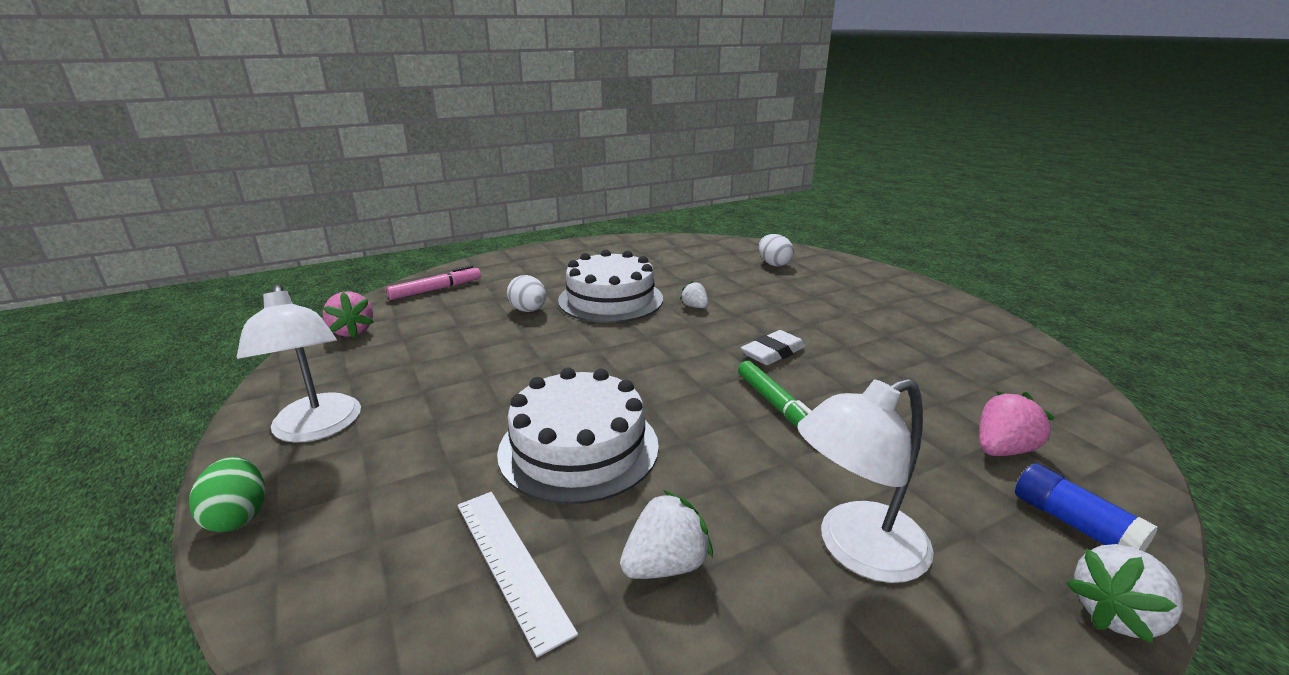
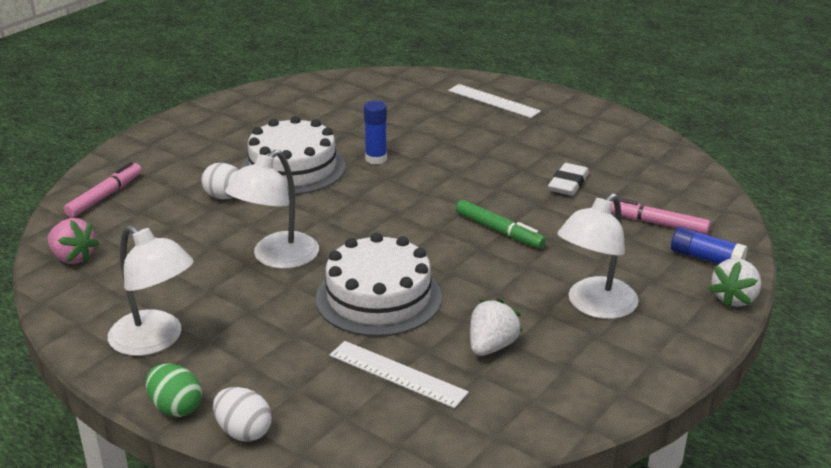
camera: 25 degrees left, 5 degrees up
(516, 375) = (277, 258): none -> white lamp
(695, 307) = (376, 159): white strawberry -> blue glue stick
(773, 264) = (416, 96): white egg -> white egg (244, 432)
(773, 352) = (469, 188): white eraser -> white eraser (568, 184)
(851, 280) = (493, 101): none -> white ruler
(1002, 449) = (656, 223): pink strawberry -> pink marker

